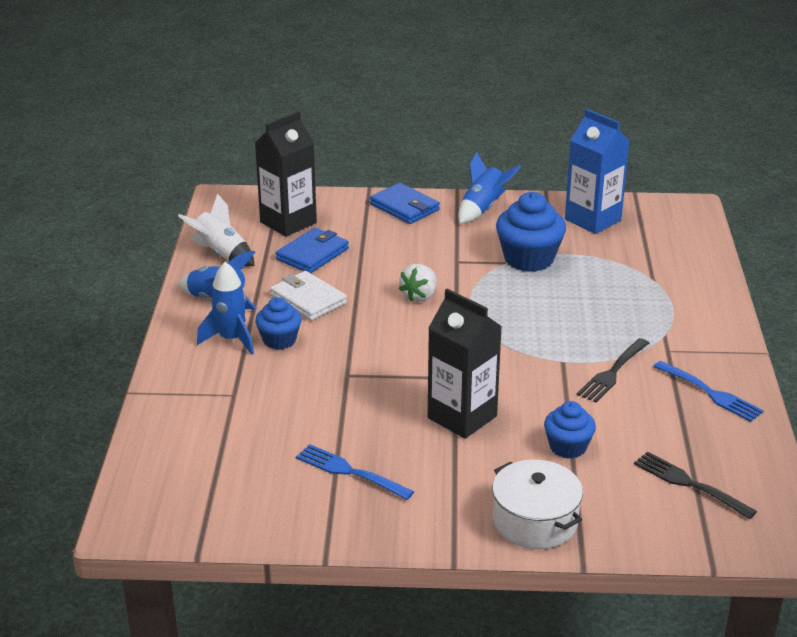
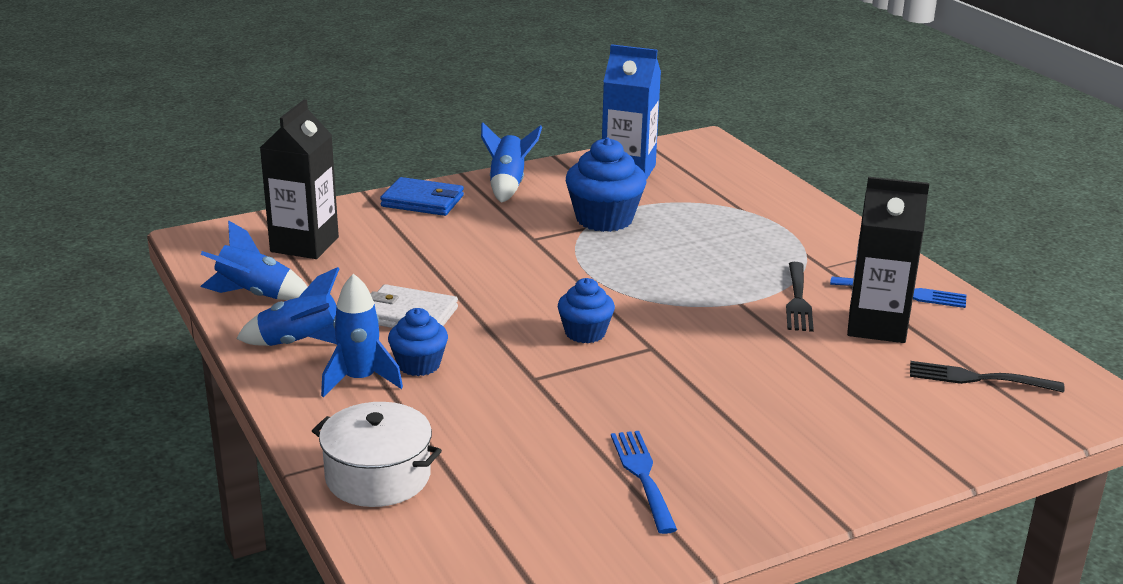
camera: 30 degrees left, 5 degrees down
(221, 254) = (255, 295): white rocket -> blue rocket
(312, 254) = (367, 269): blue wallet -> none
(349, 472) = (642, 476): blue fork -> blue fork turned 75 degrees clockwise
(419, 296) = (530, 280): white strawberry -> none
(462, 417) = (700, 384): black carton -> black carton (876, 326)
(535, 521) = (882, 460): white pot -> white pot (378, 476)
(568, 447) = (833, 380): blue cupcake -> blue cupcake (585, 333)

